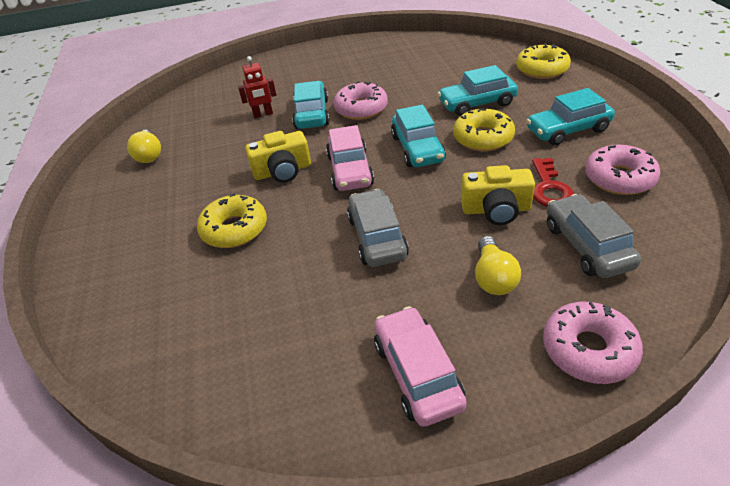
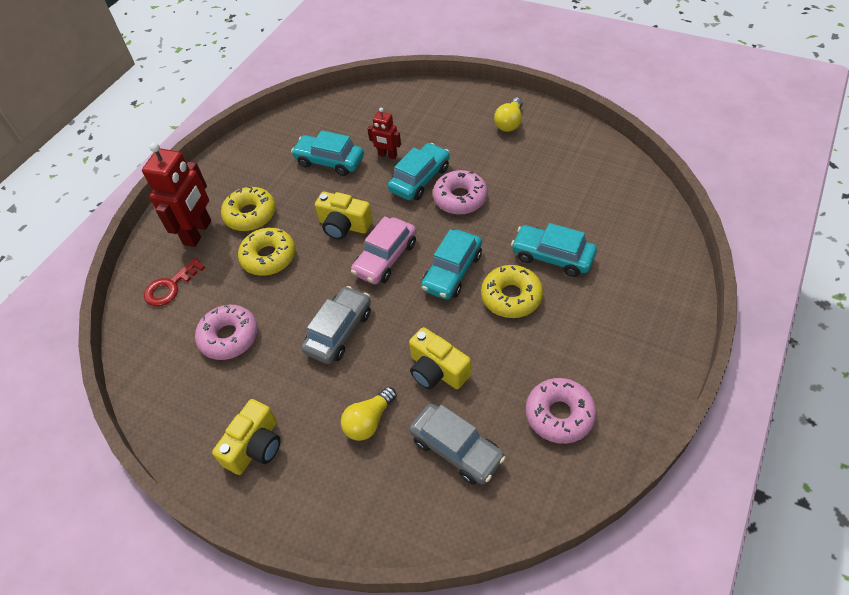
camera: 40 degrees right, 10 degrees up
(127, 255) = (198, 232): none -> red robot
(149, 155) = (281, 147): yellow light bulb -> yellow light bulb (509, 123)
(417, 373) = (255, 446): pink car -> yellow camera
(541, 69) = (658, 256): yellow donut -> yellow donut (250, 215)
(549, 188) = (497, 382): red key -> red key (170, 287)
(567, 130) = (586, 339): turquoise car -> turquoise car (329, 161)
(587, 246) = (456, 449): grey car -> grey car turned 105 degrees clockwise
(588, 349) = (358, 516): pink donut -> pink donut (229, 337)

